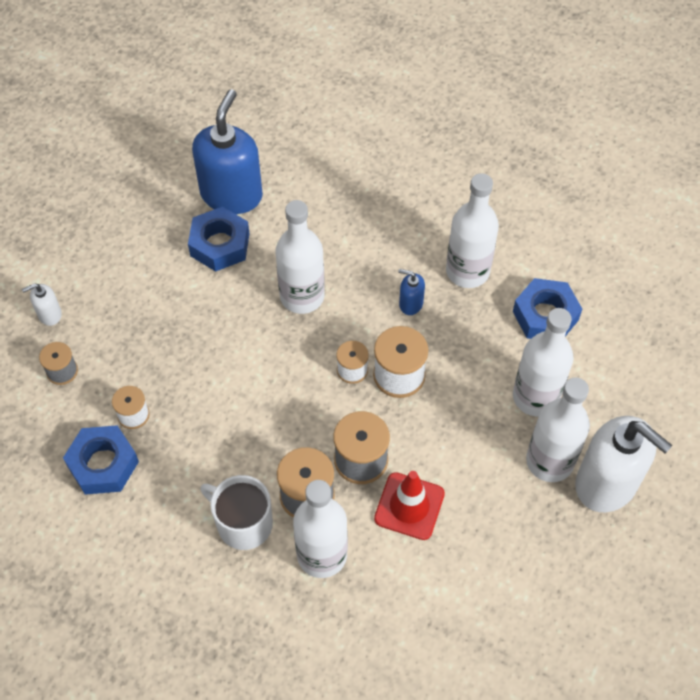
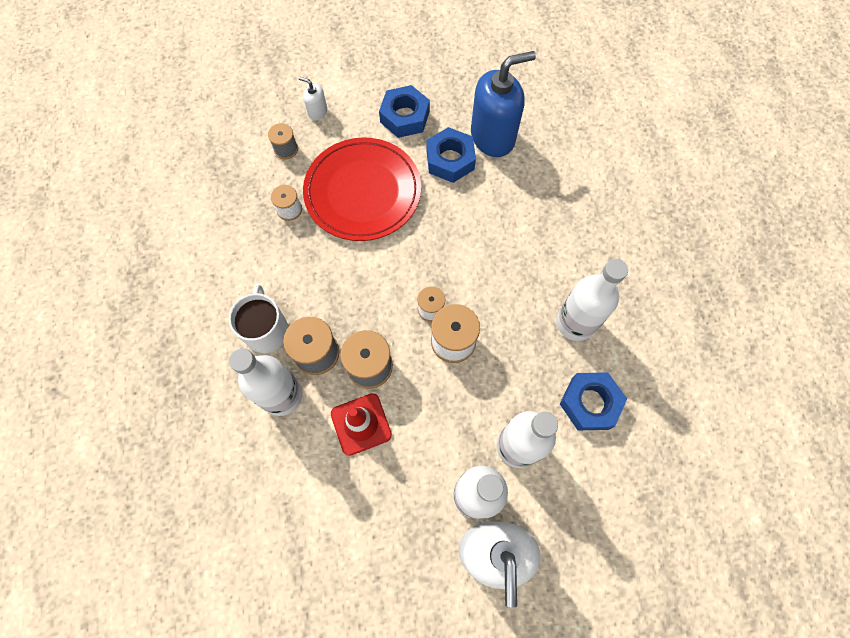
camera: 50 degrees right, 10 degrees up
(103, 464) = (243, 220): blue nut -> blue nut (404, 117)
(179, 339) = (363, 192): none -> red plate
(302, 296) = (457, 236): white bottle -> none
(410, 303) = (514, 306): blue soap dispenser -> none

